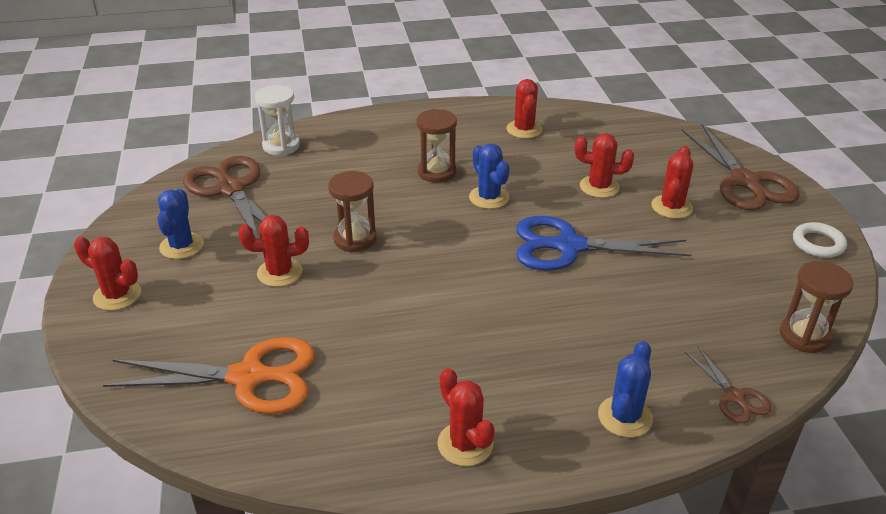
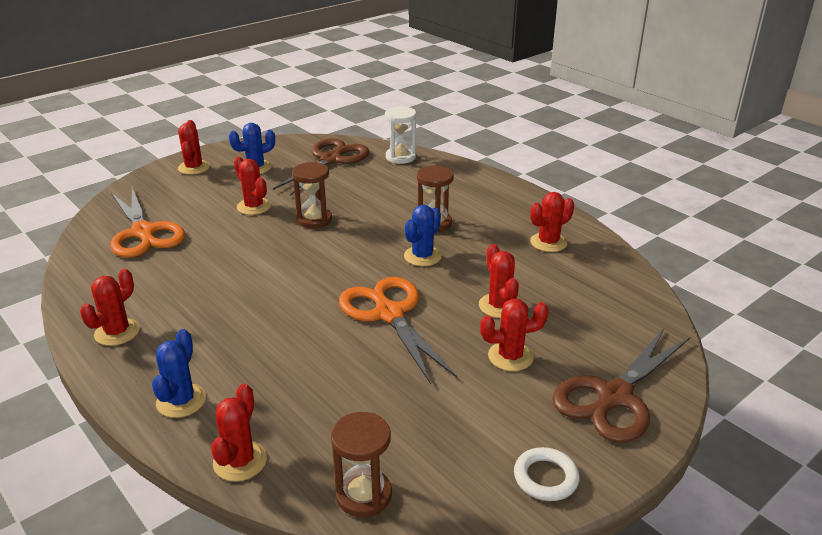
camera: 60 degrees right, 5 degrees down
(569, 246) = (389, 314): blue scissors -> orange scissors
(625, 417) = (181, 401): blue cactus -> blue cactus turned 75 degrees counterclockwise
(734, 397) = (240, 461): brown scissors -> red cactus

